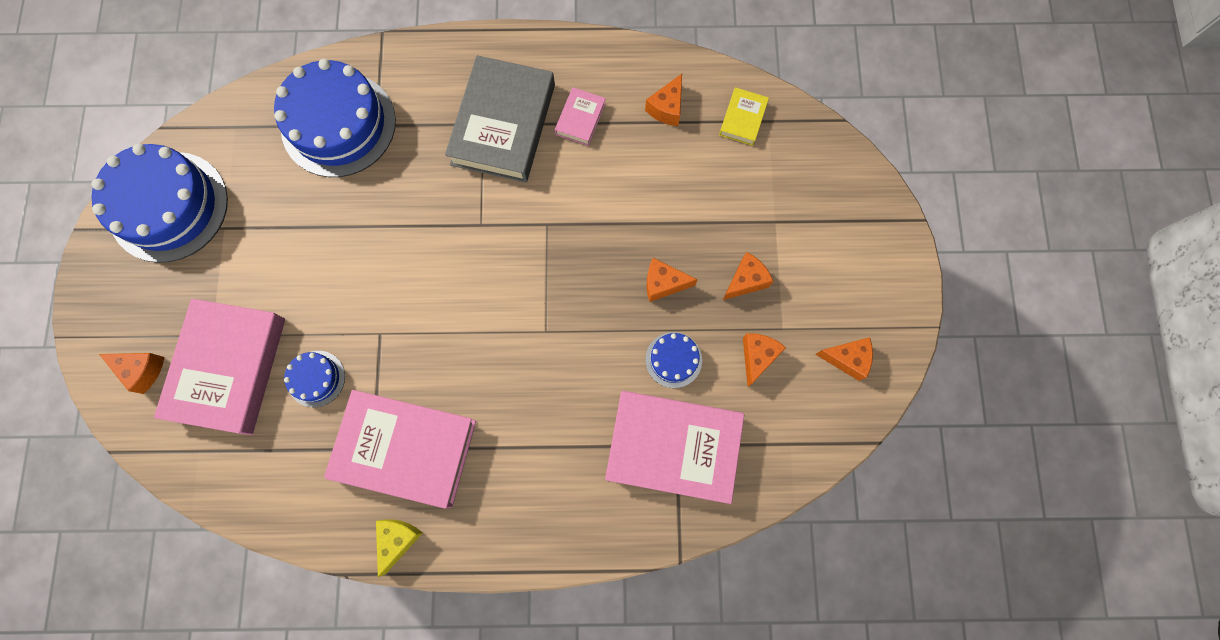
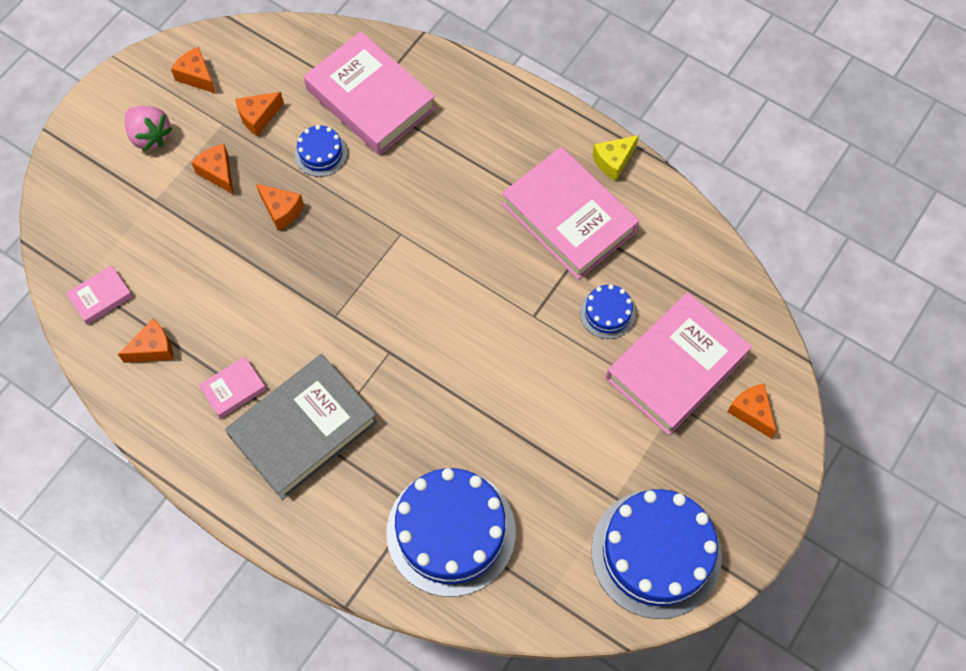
camera: 145 degrees left, 10 degrees down
(742, 119) = (101, 297): yellow book -> pink book
(745, 281) = (218, 173): orange cheese -> orange cheese turned 60 degrees clockwise
(833, 274) = (150, 136): none -> pink strawberry

